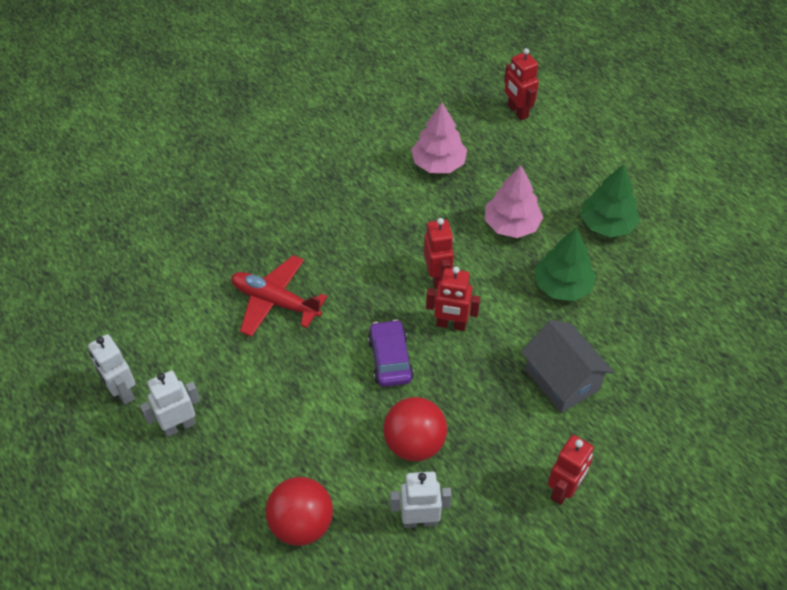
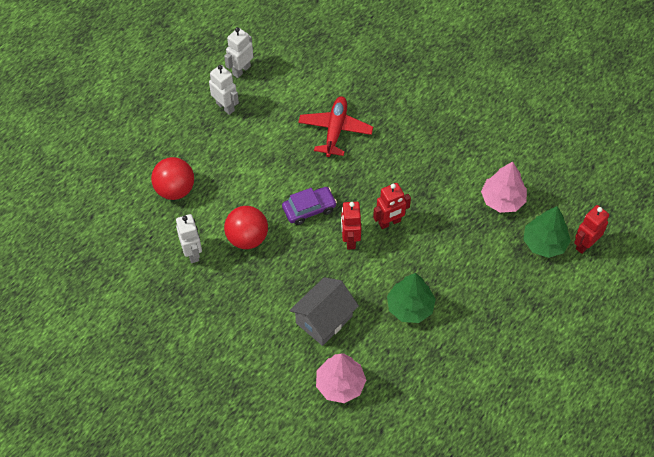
camera: 75 degrees right, 5 degrees up
(511, 225) = (458, 262): pink tree -> pink tree (340, 384)
(564, 490) = (235, 334): red robot -> none
(607, 224) = (484, 330): green tree -> green tree (544, 243)

